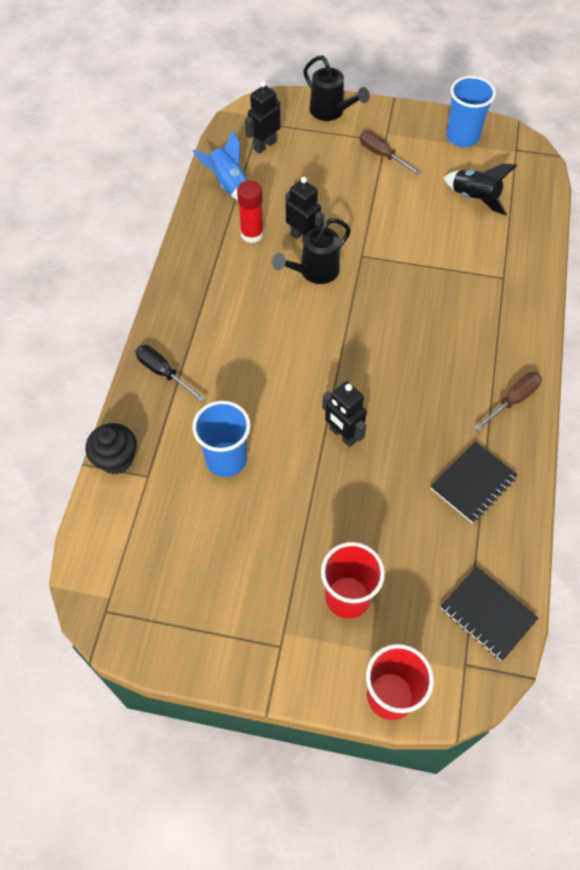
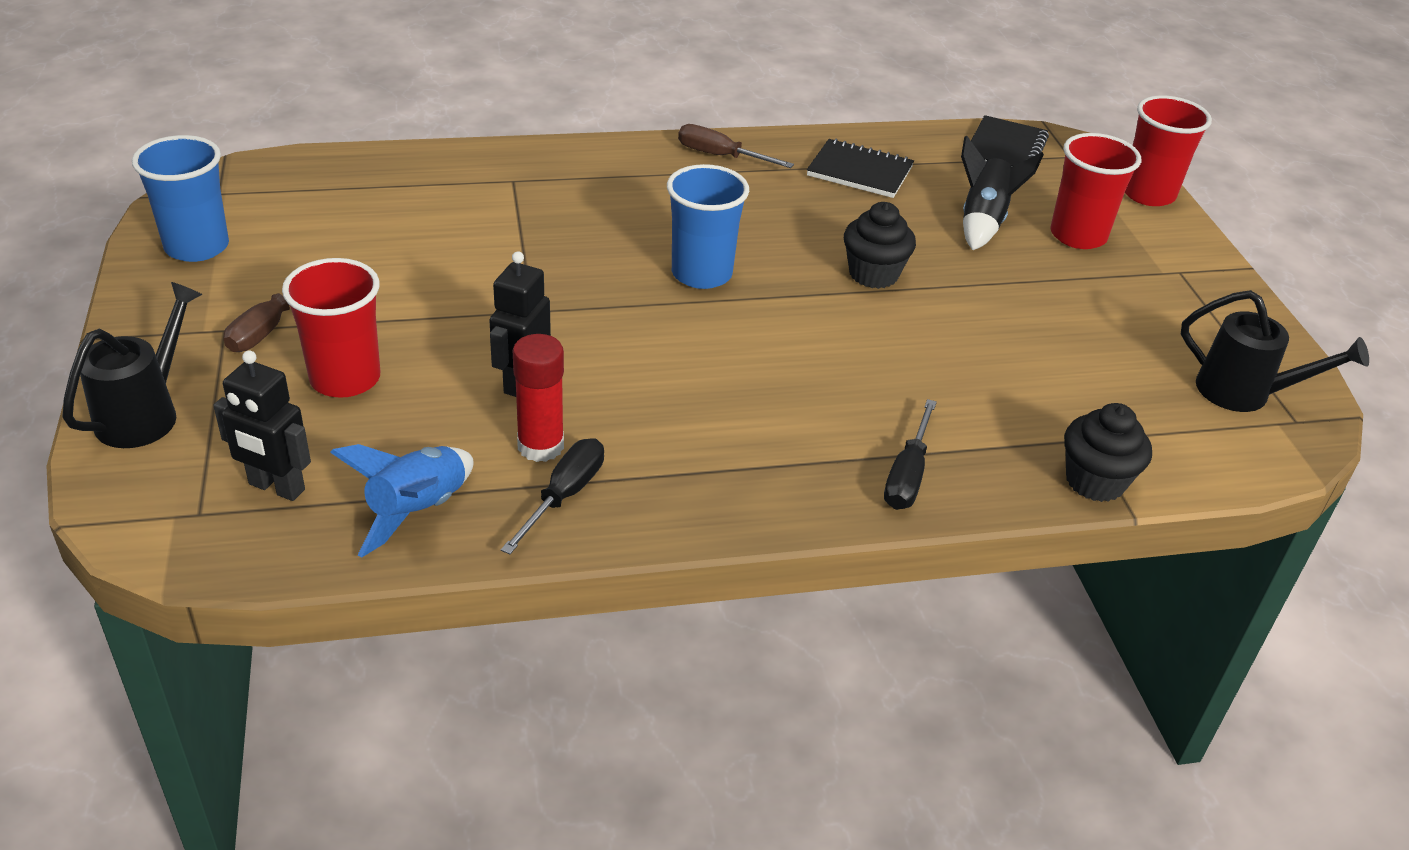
camera: 115 degrees left, 20 degrees down
(215, 234) = (564, 495): none -> black screwdriver
(226, 459) = (996, 368): blue cup -> blue cup (701, 274)
(314, 272) = (593, 353): black watering can -> black watering can (1244, 393)
(330, 176) = (345, 378): none -> red cup
(342, 435) = (873, 274): black robot -> black cupcake
(474, 198) = (353, 219): black rocket -> black rocket (983, 221)

